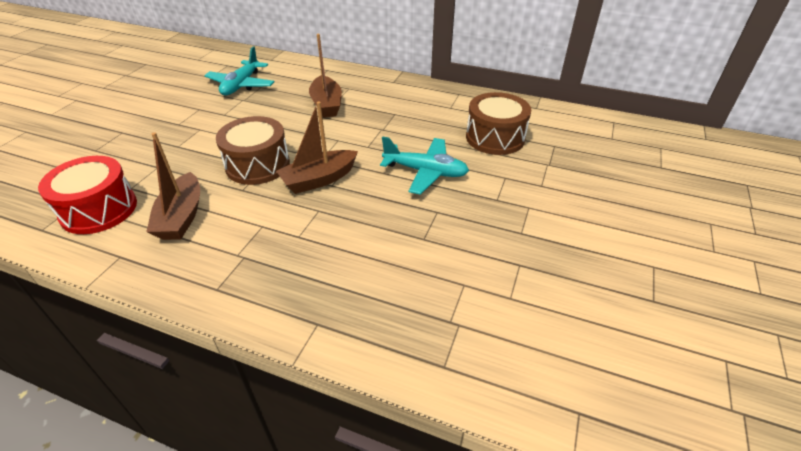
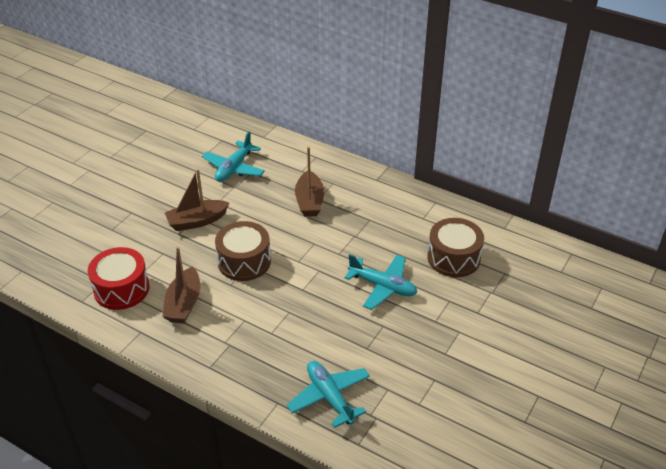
camera: 10 degrees right, 0 degrees up
(319, 179) = (293, 283): brown boat -> brown boat (197, 221)
(389, 306) = (329, 397): none -> turquoise plane

